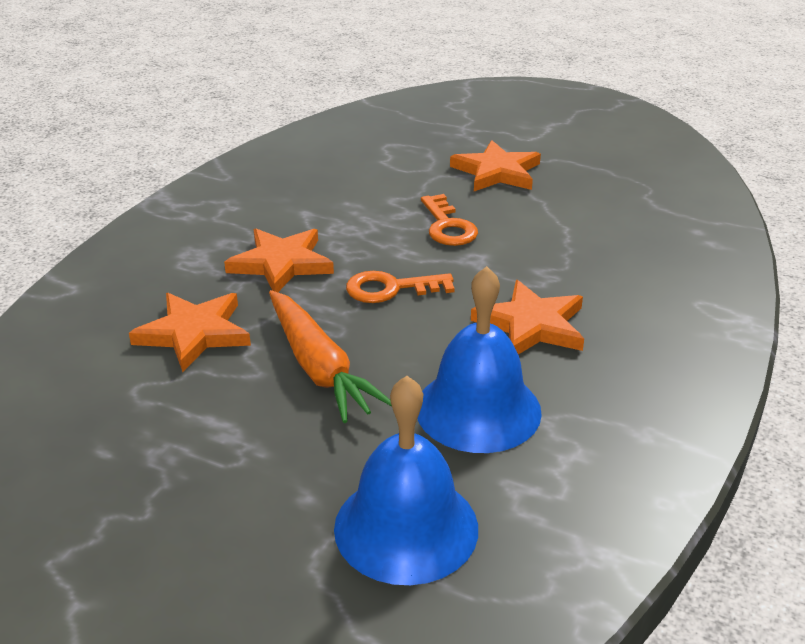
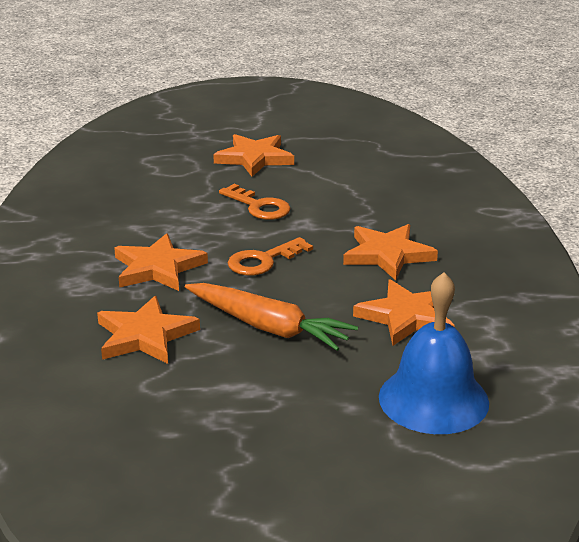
camera: 30 degrees left, 5 degrees down
(478, 409) = (406, 317): blue bell -> orange star

